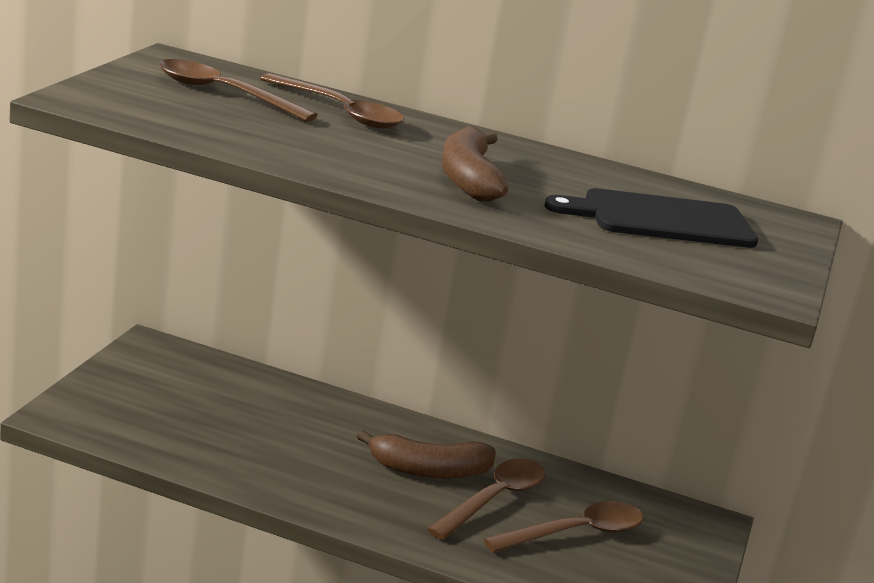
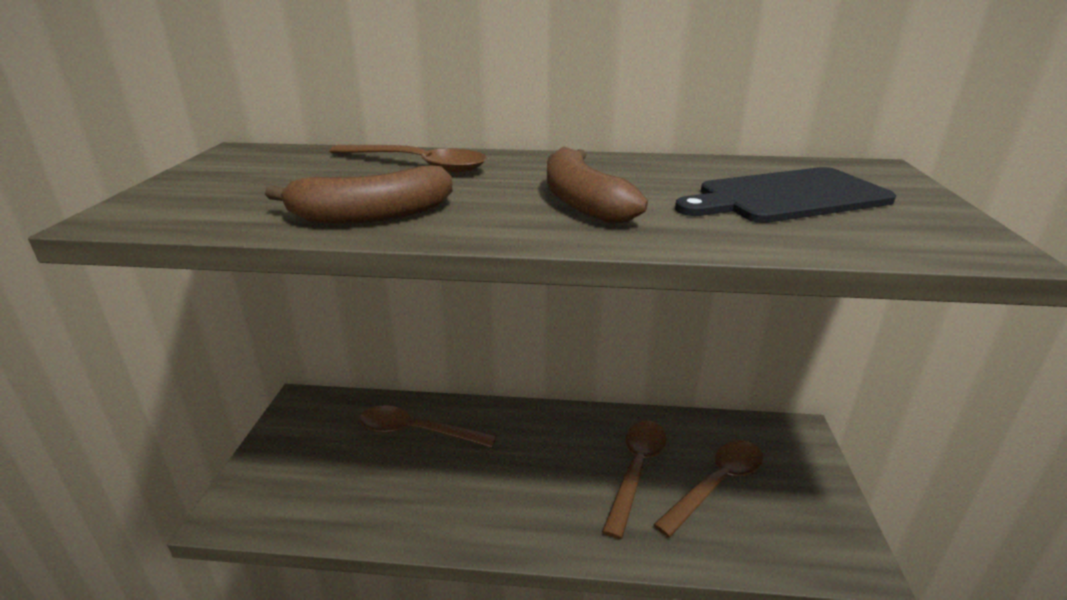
camera: 10 degrees left, 5 degrees up
(224, 94) = (295, 173): brown spoon -> brown spoon (417, 431)
(429, 470) = (571, 458): brown banana -> brown banana (372, 215)

